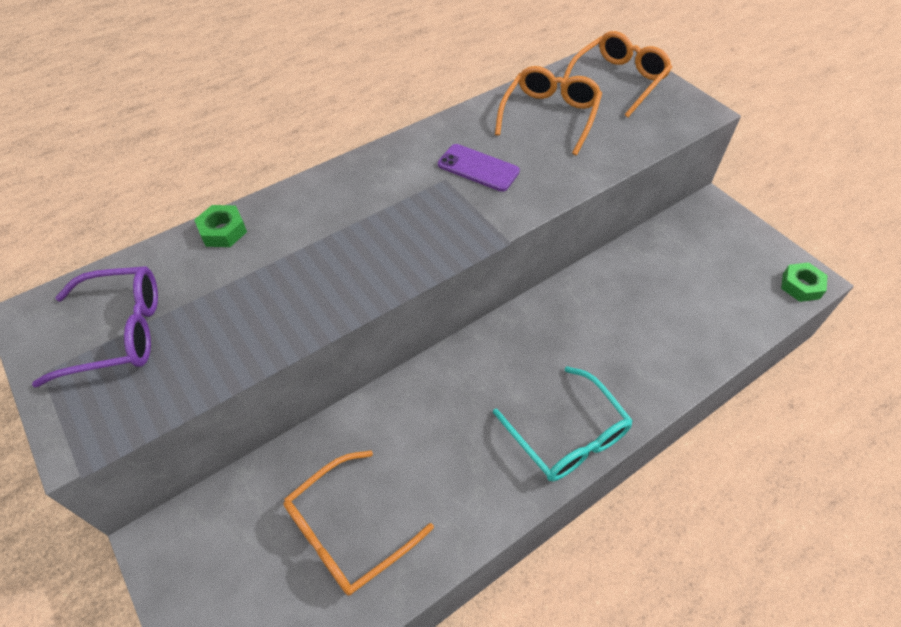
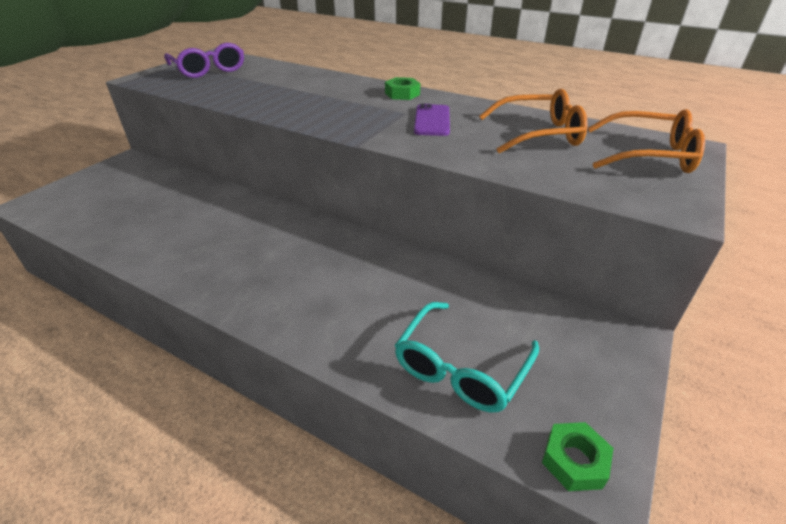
camera: 65 degrees right, 15 degrees down
(223, 231) = (297, 71): green nut -> green nut (402, 94)
(347, 531) = (137, 212): orange glasses -> none
(567, 435) = (239, 290): turquoise glasses -> turquoise glasses (461, 368)

